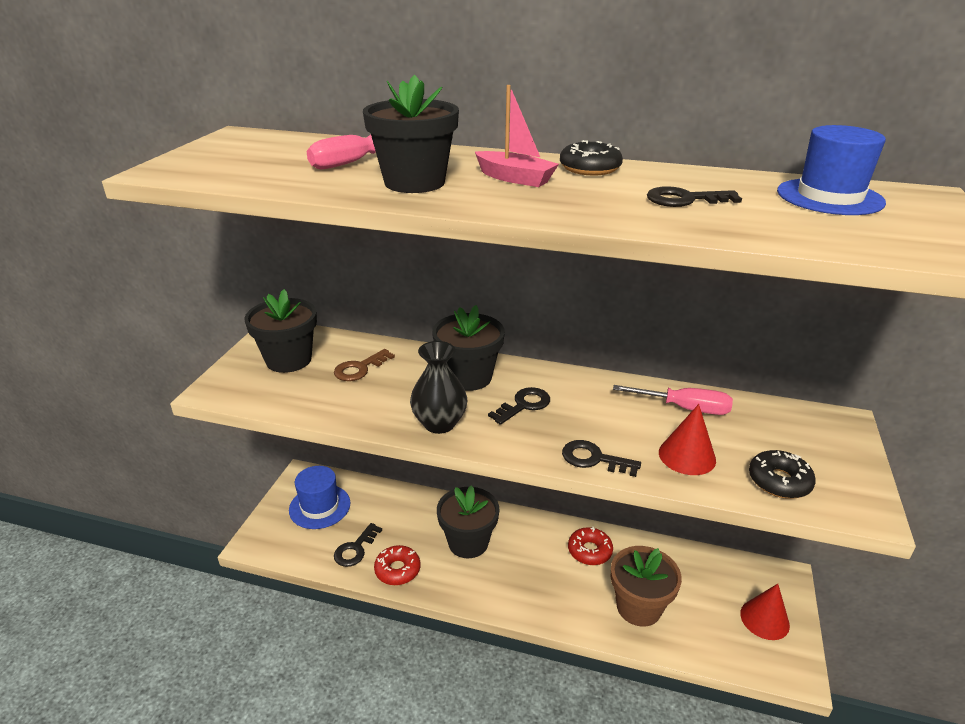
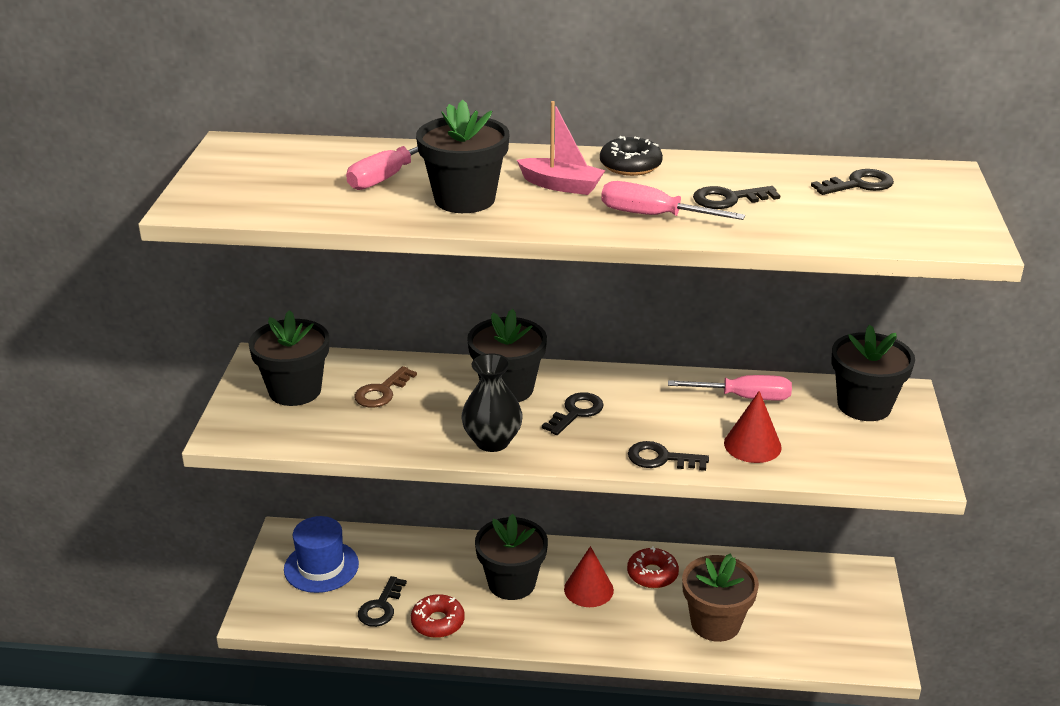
camera: 10 degrees left, 0 degrees up
(601, 208) = (654, 216): none -> pink screwdriver
(764, 619) = (849, 617): red cone -> red cone (588, 589)
(779, 481) = (843, 459): black donut -> none
(803, 429) = (864, 405): none -> black flower pot
(829, 197) = (858, 184): blue hat -> black key

